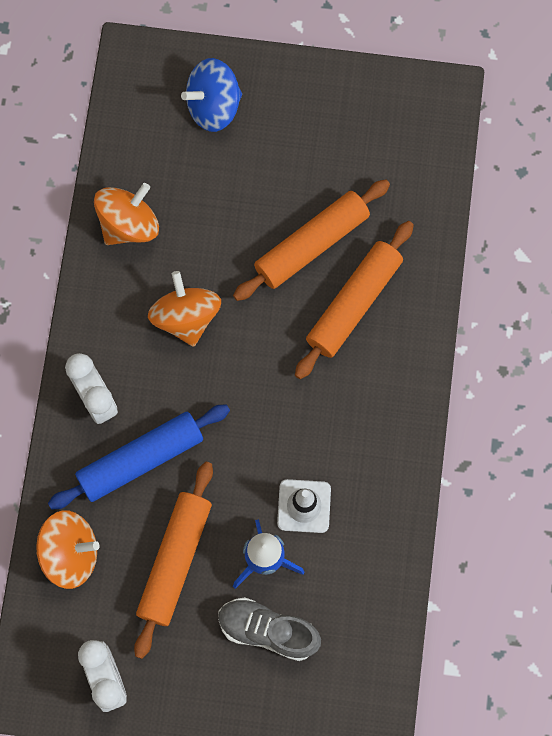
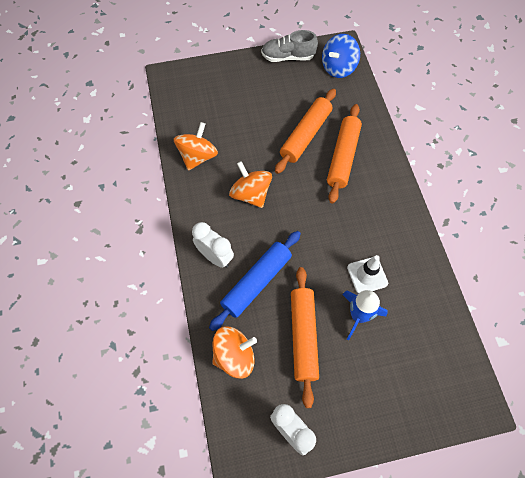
camera: 20 degrees left, 10 degrees down
(213, 106) = (222, 86): blue spinning top -> blue spinning top (338, 68)
(268, 631) = (381, 359): grey shoe -> grey shoe (288, 57)

